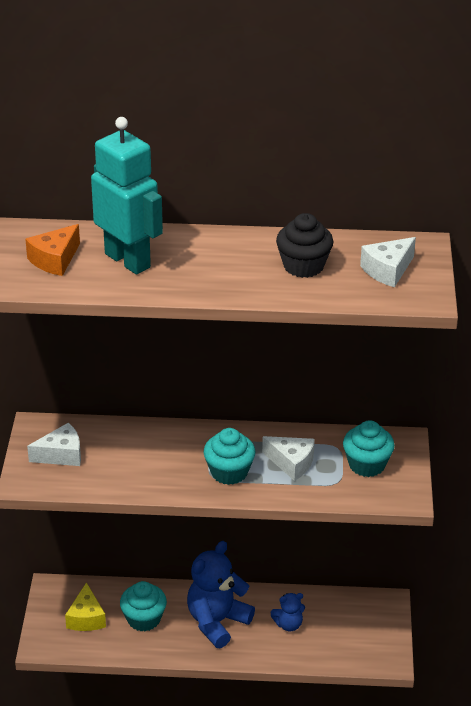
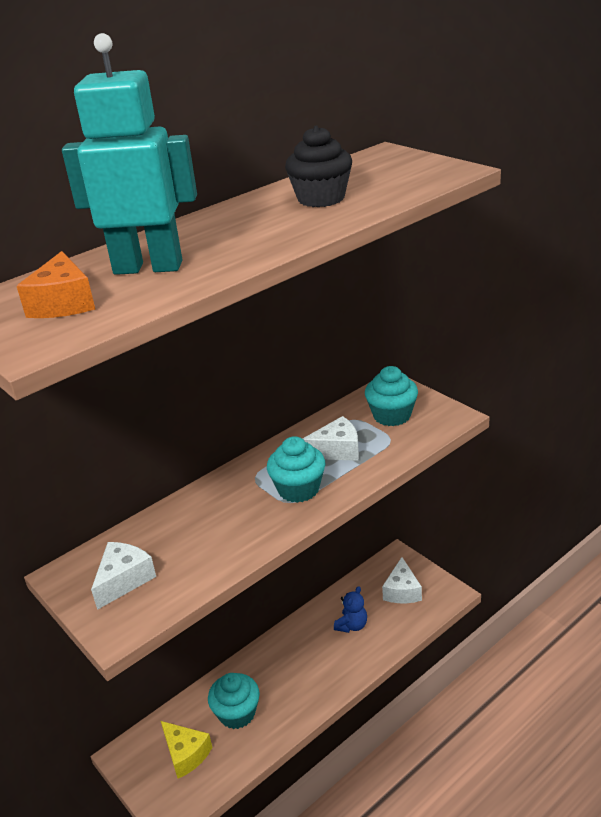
camera: 40 degrees left, 5 degrees down
(217, 622) = (298, 667): blue teddy bear -> none
(388, 270) = (392, 172): white cheese -> white cheese (402, 591)

